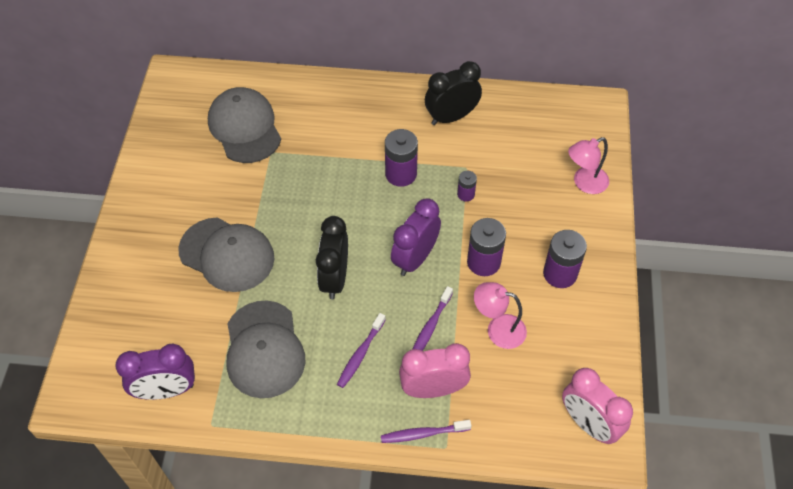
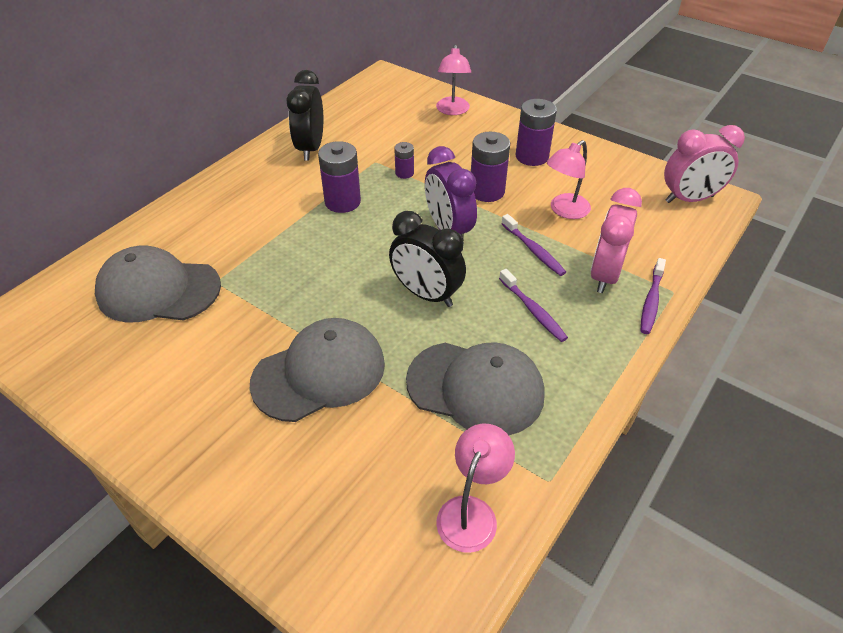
camera: 60 degrees left, 10 degrees down
(166, 390) = (471, 512): purple clock -> pink lamp

